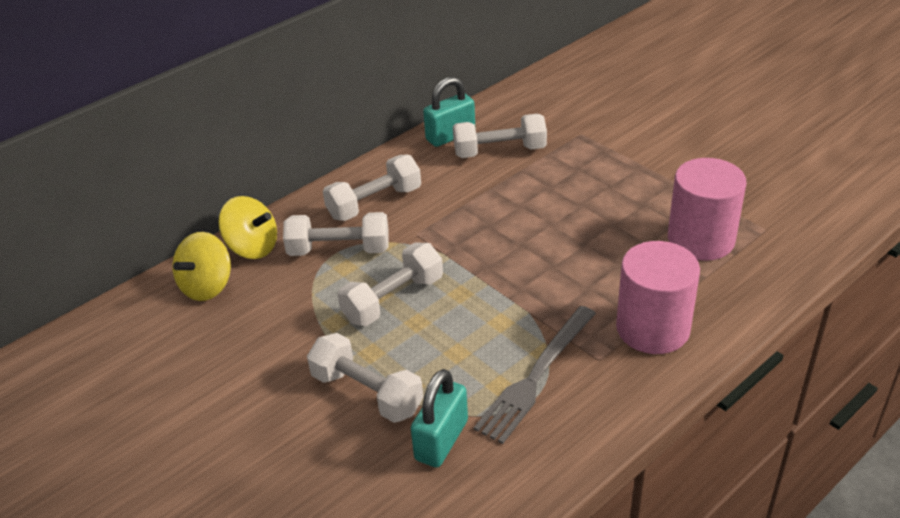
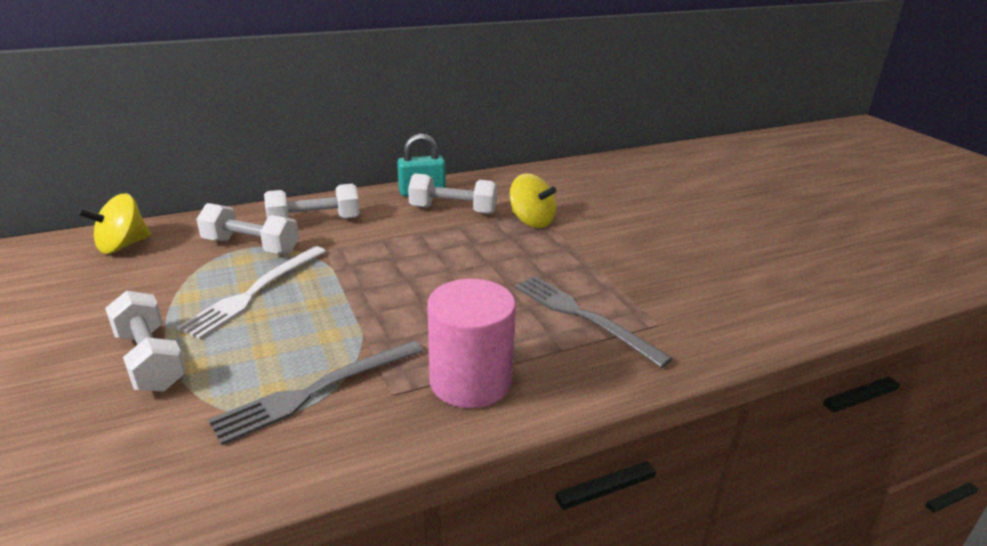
camera: 15 degrees right, 10 degrees down
(252, 247) = (187, 228): yellow spinning top -> yellow spinning top (531, 221)
(393, 299) = (255, 292): white dumbbell -> white fork
(441, 440) = (169, 422): turquoise padlock -> none
(701, 239) = (583, 317): pink cylinder -> grey fork

